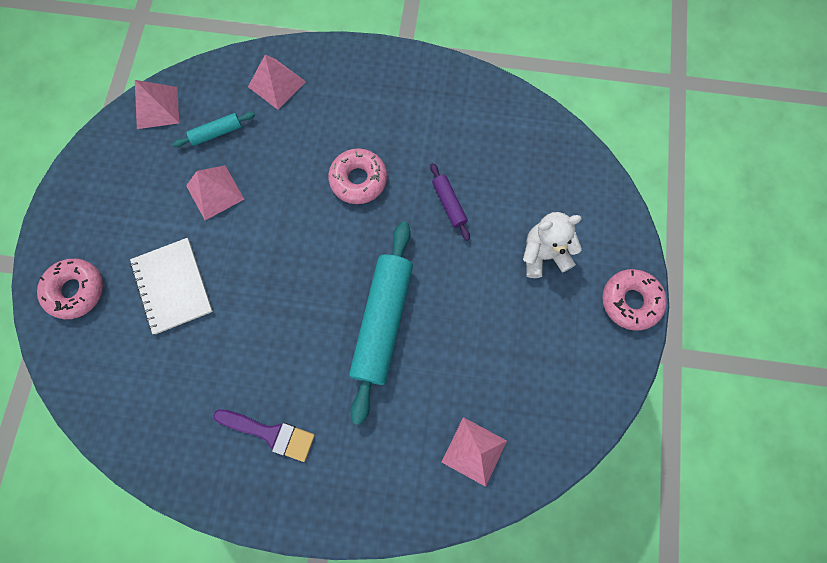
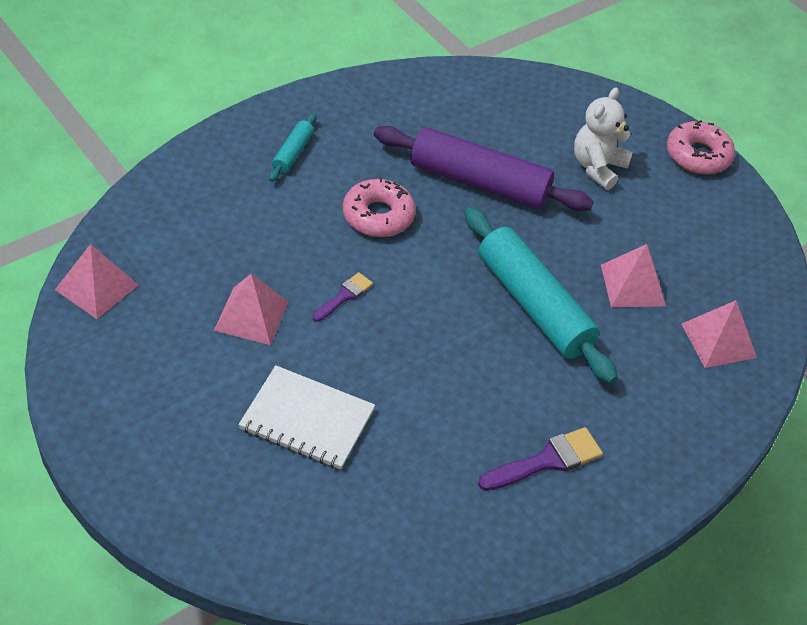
camera: 50 degrees left, 25 degrees down
(76, 290) = (208, 498): pink donut -> none
(216, 133) = (191, 267): turquoise rolling pin -> turquoise rolling pin (293, 153)
(276, 84) = (202, 191): pink pyramid -> pink pyramid (632, 285)
(278, 221) = (344, 296): none -> purple brush
(449, 204) = (479, 182): purple rolling pin -> purple rolling pin, size x2.18

